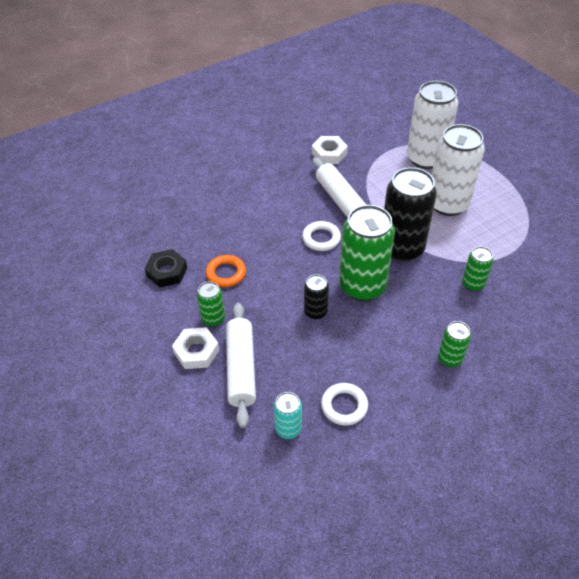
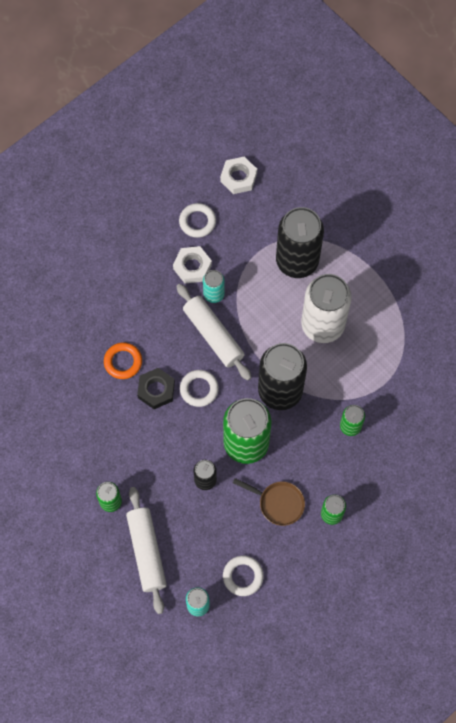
camera: 10 degrees left, 20 degrees up
(167, 272) = (53, 453): black nut -> black nut (156, 390)
(196, 351) = (102, 540): white nut -> white nut (238, 177)
(226, 273) = (112, 446): orange ring -> orange ring (123, 362)
(338, 126) = (197, 222): none -> white ring
(346, 173) = (214, 294): none -> turquoise can
(391, 341) = (278, 503): none -> brown pan
(426, 158) = (297, 261): white can -> black can

